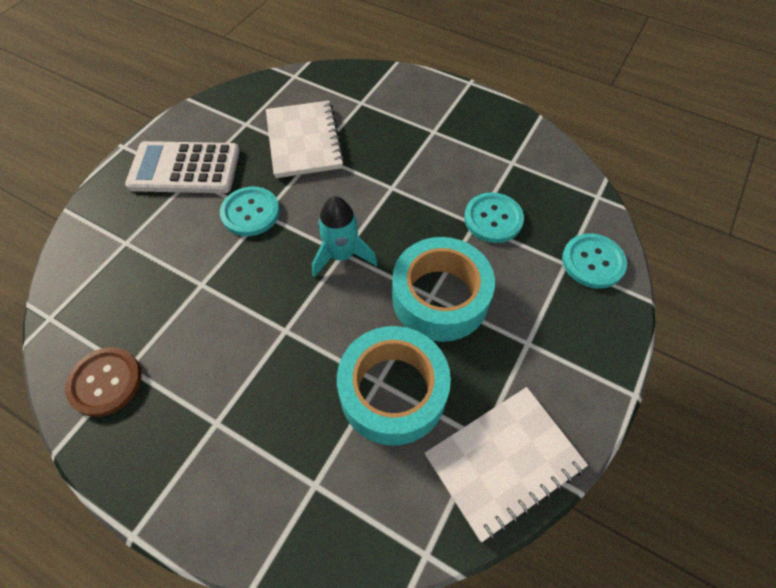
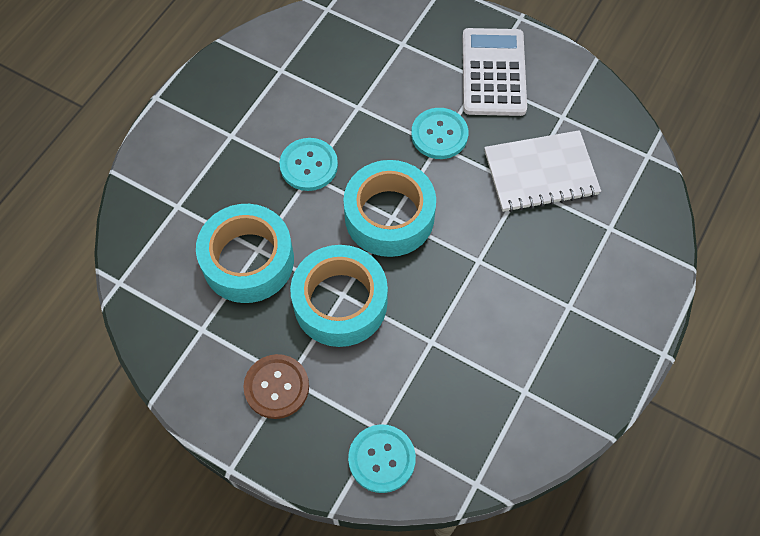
camera: 90 degrees right, 5 degrees up
(105, 382) = (269, 58): brown button -> brown button (276, 387)
(342, 255) = (389, 216): turquoise rocket -> turquoise tape
(493, 219) = (438, 361): turquoise button -> turquoise button (309, 165)
(503, 461) = (181, 344): white notebook -> none

